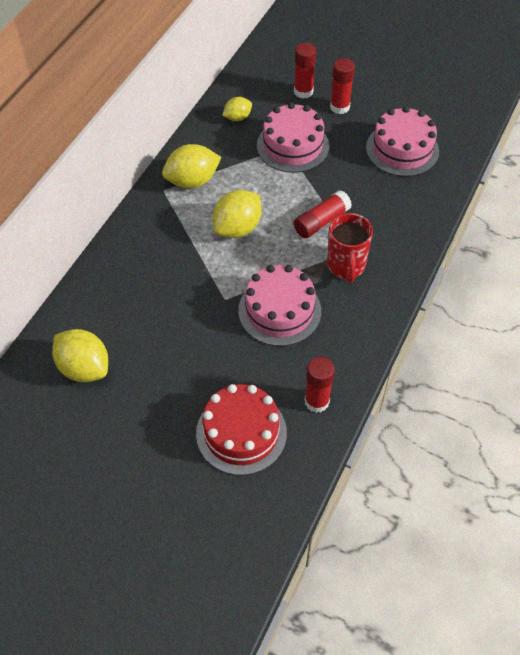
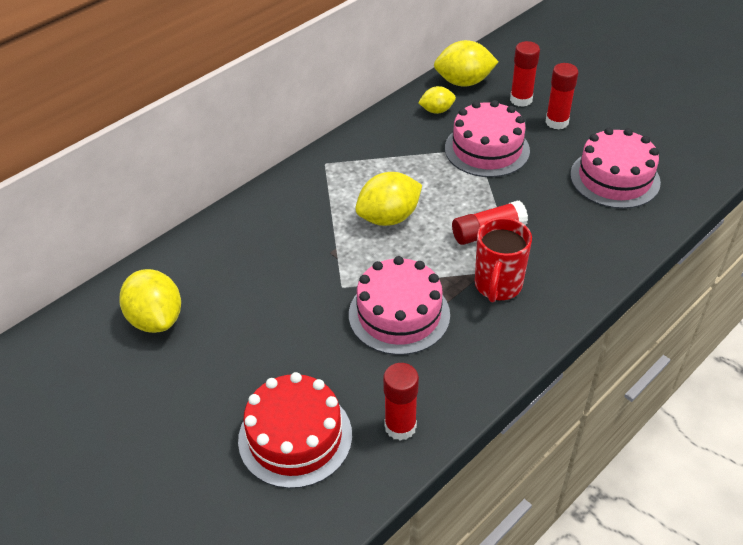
camera: 20 degrees right, 10 degrees down
(192, 181) = (360, 161): yellow lemon -> yellow lemon (464, 82)

